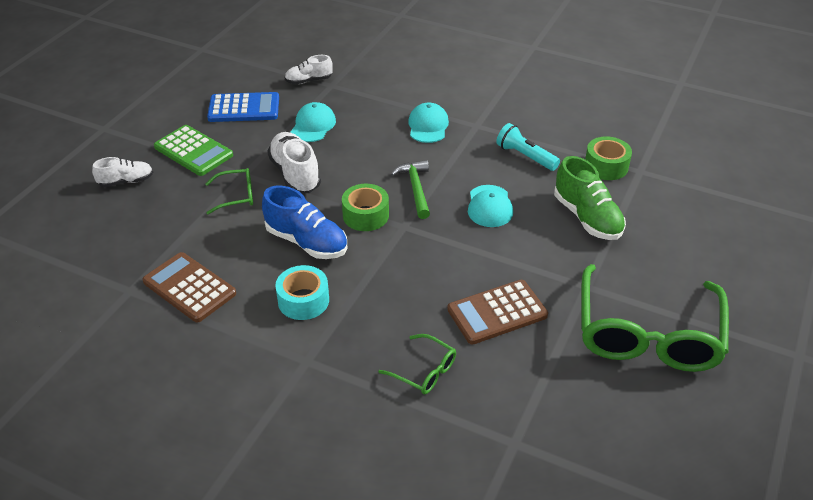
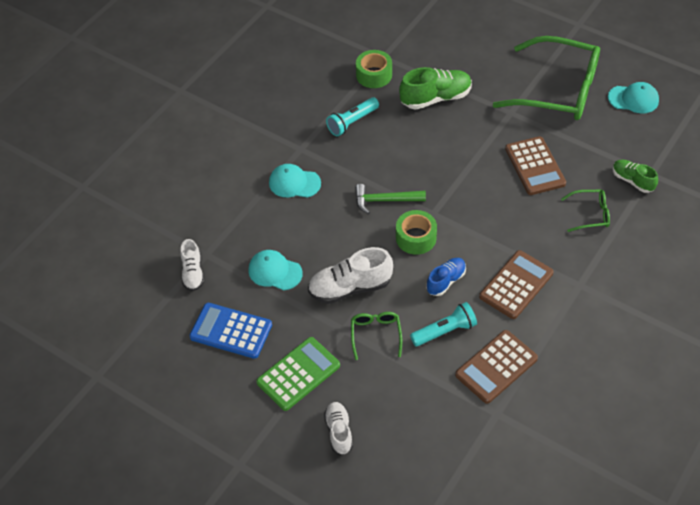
camera: 80 degrees left, 10 degrees up
(239, 245) = (445, 331): none -> turquoise flashlight
(244, 108) = (231, 331): blue calculator -> blue calculator turned 75 degrees counterclockwise
(303, 300) = (516, 285): turquoise tape -> brown calculator
(307, 242) = (446, 281): blue shoe -> blue shoe, size x0.61
(424, 371) = (590, 214): green glasses -> green glasses turned 45 degrees clockwise
(489, 206) = (414, 154): turquoise cap -> turquoise cap (633, 99)
(495, 419) = (632, 181): none -> green shoe

